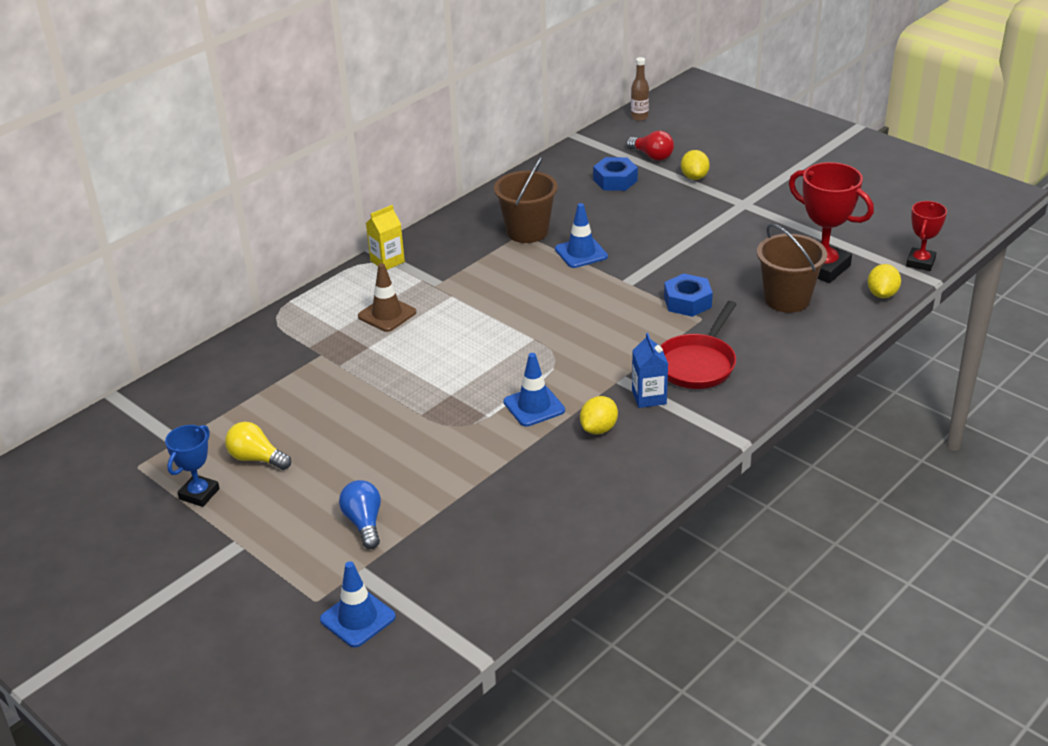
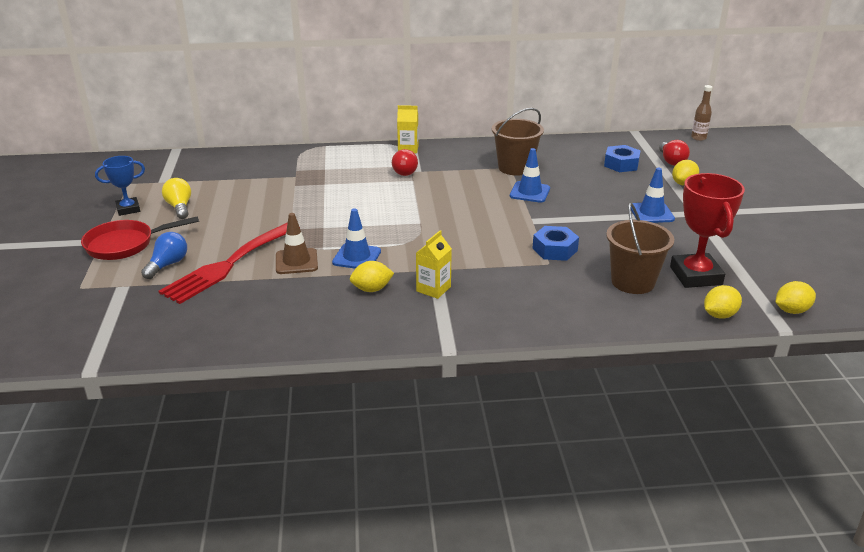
camera: 40 degrees right, 5 degrees down
(357, 618) = (79, 308): blue traffic cone -> blue traffic cone (651, 213)
(387, 314) = (362, 173): brown traffic cone -> brown traffic cone (296, 261)
(425, 483) = (230, 263): none -> red fork
(426, 289) = (404, 171): none -> red light bulb
(649, 397) = (433, 289): blue carton -> yellow carton
(698, 364) = (499, 287): red pan -> red pan (125, 244)
(920, 262) = (791, 310): red trophy -> yellow lemon

